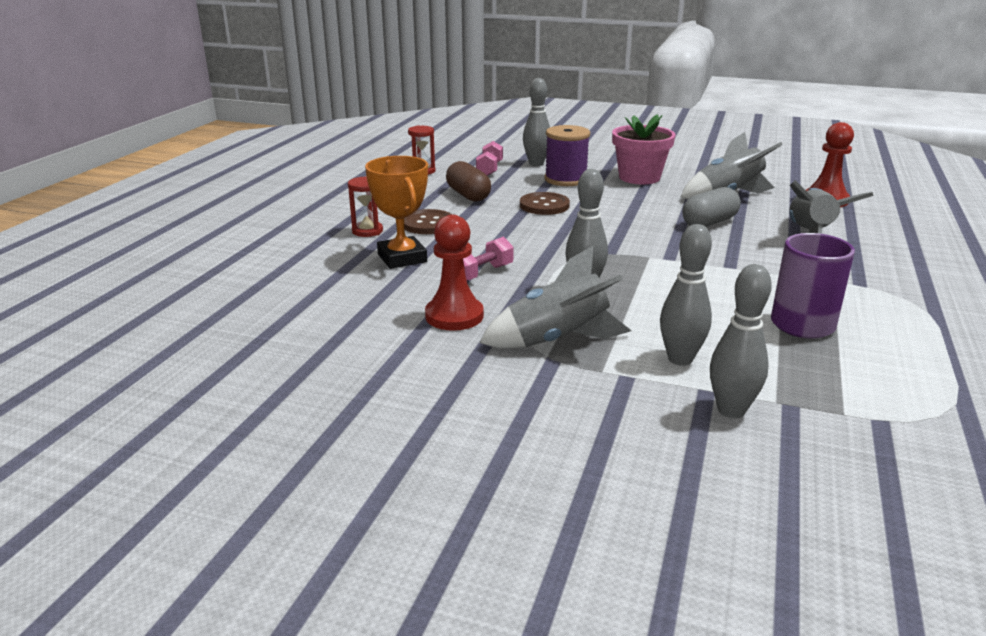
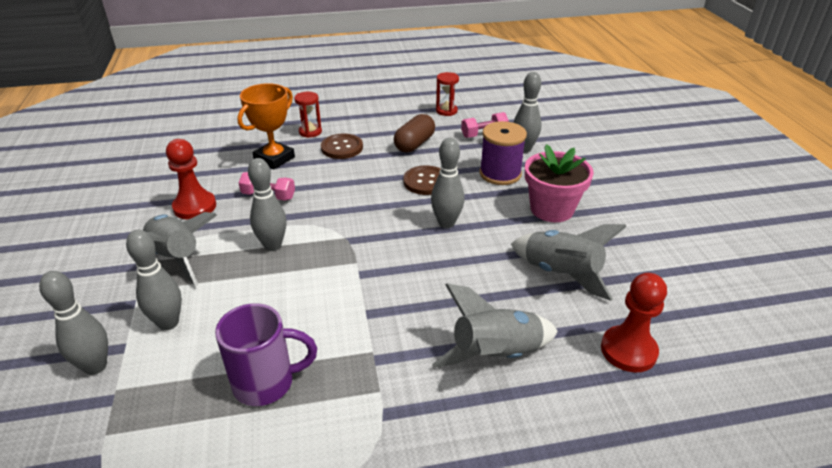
camera: 60 degrees right, 10 degrees up
(622, 213) = (446, 223): none -> grey bowling pin
(709, 222) = (469, 278): grey capsule -> none

